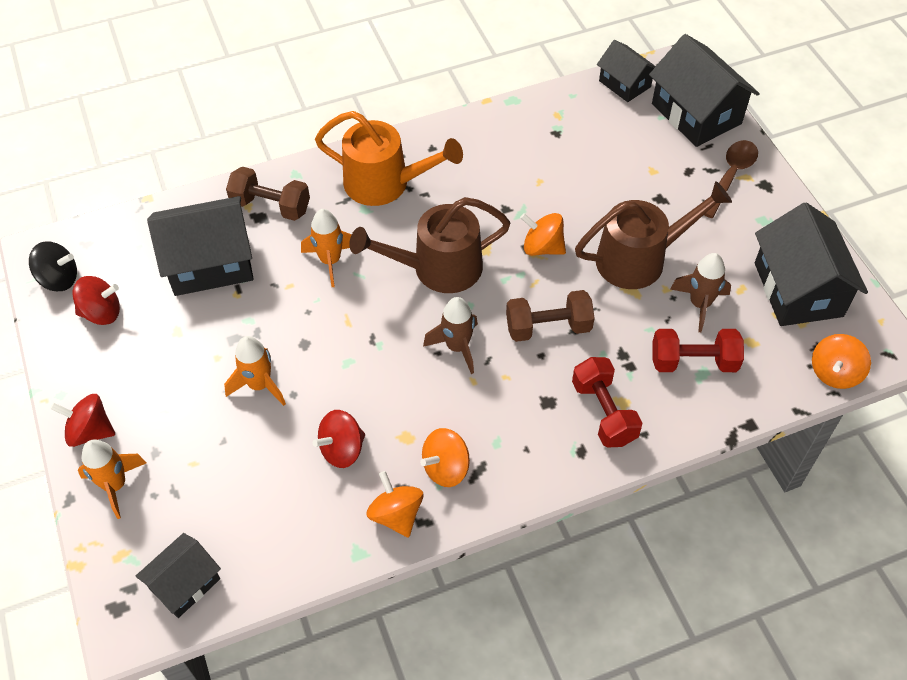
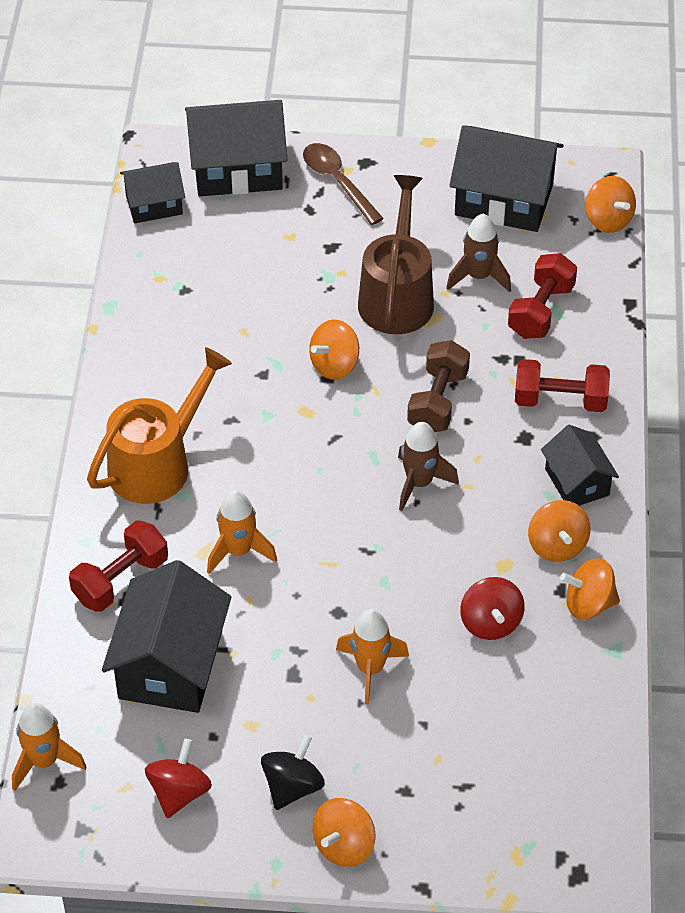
camera: 65 degrees left, 5 degrees down
(59, 279) = (99, 825): black spinning top -> black spinning top (292, 786)
(90, 431) = (344, 845): red spinning top -> orange spinning top
(115, 485) = (428, 839): orange rocket -> orange rocket (44, 761)
(185, 584) = (578, 806): black house -> black house (577, 482)
(271, 206) = (120, 580): brown dumbbell -> red dumbbell
(437, 268) = (307, 462): brown watering can -> none

